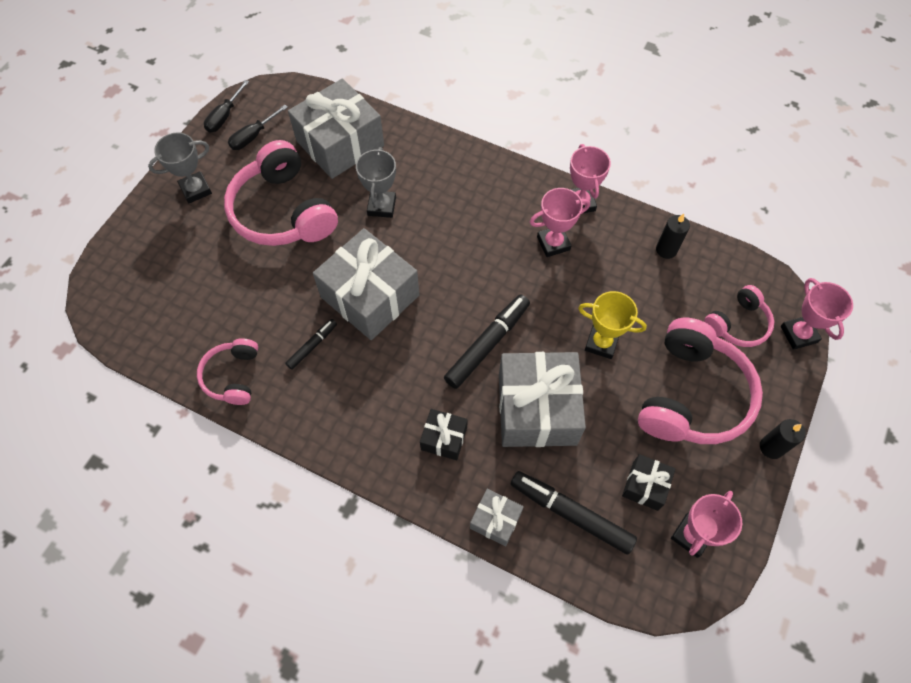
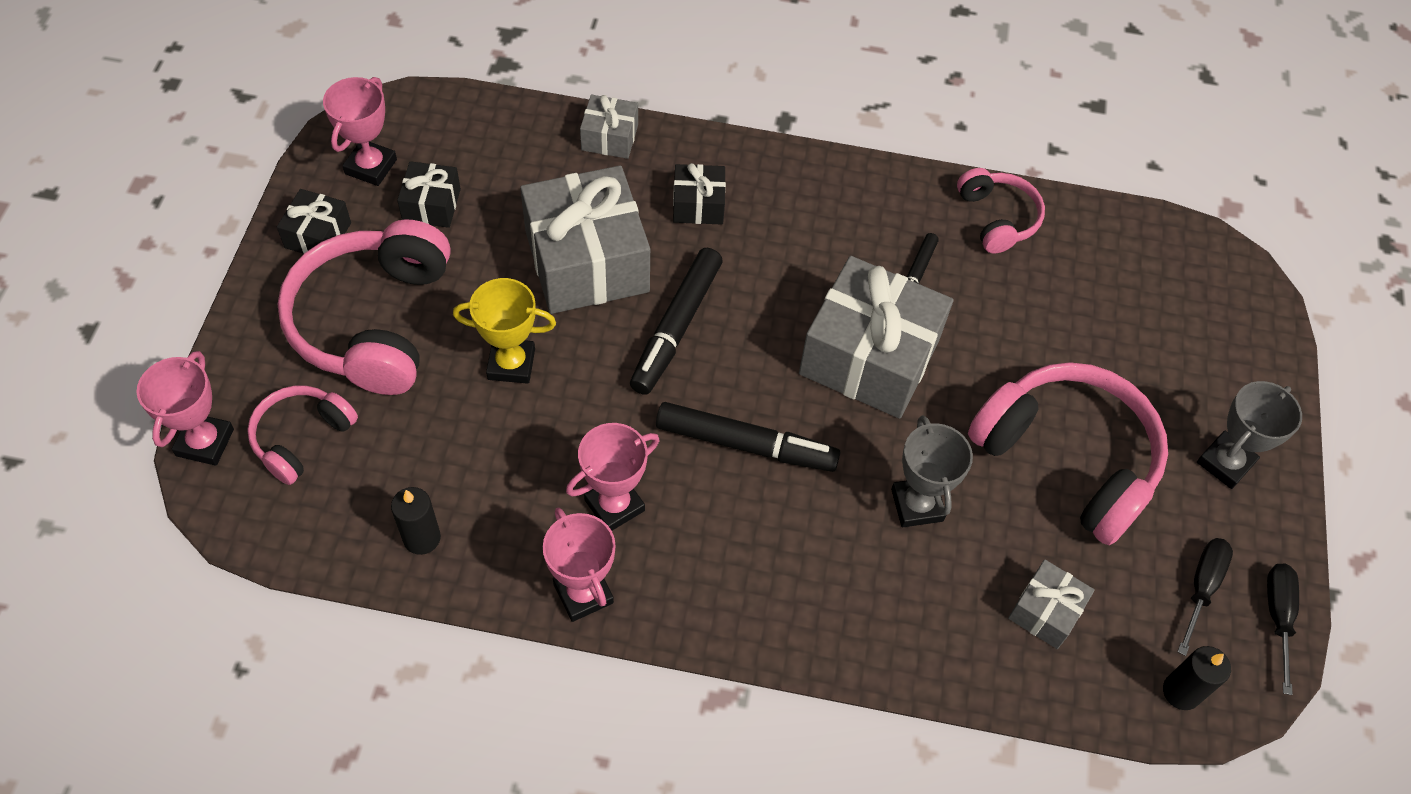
camera: 160 degrees right, 5 degrees down
(340, 143) = (1045, 611): grey gift -> grey gift, size x0.48
(571, 513) = (520, 160): black marker -> black marker (746, 445)
(732, 477) = (318, 235): none -> black gift
(771, 447) = (262, 279): black candle -> black candle (1181, 692)
(798, 334) = (205, 442): pink trophy -> pink trophy turned 45 degrees clockwise

